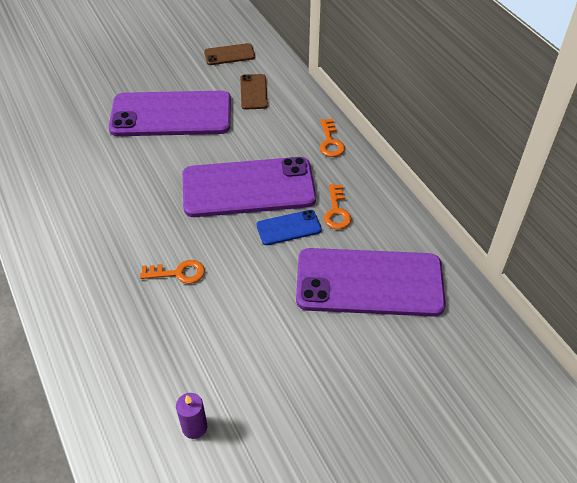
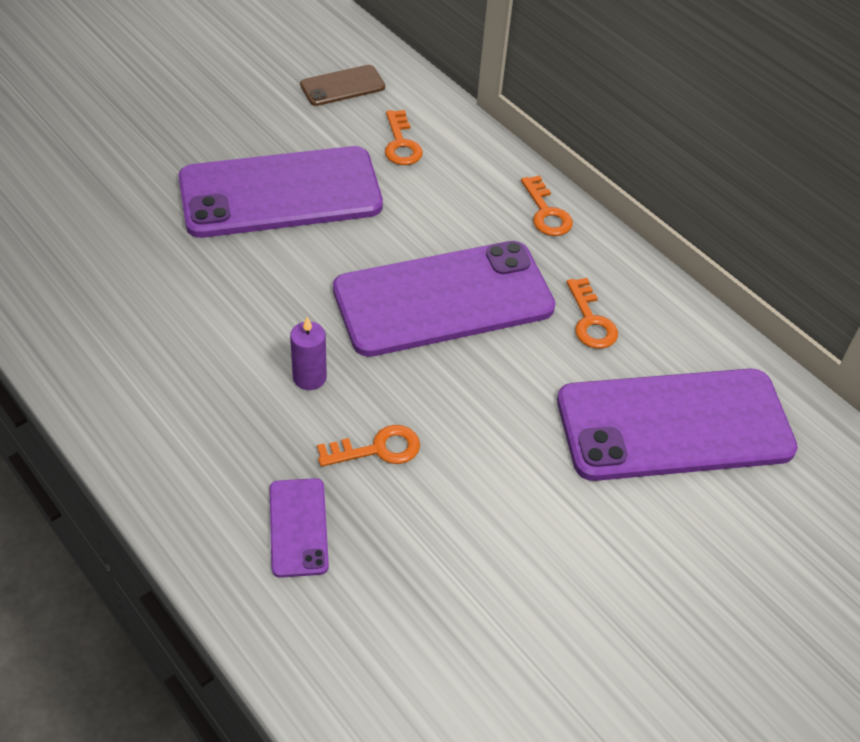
camera: 15 degrees left, 0 degrees up
(115, 313) = (298, 527): none -> purple phone
(194, 427) = (484, 688): purple candle -> purple candle (309, 377)
(253, 92) = (401, 144): brown phone -> orange key
(289, 228) = (526, 355): blue phone -> none

